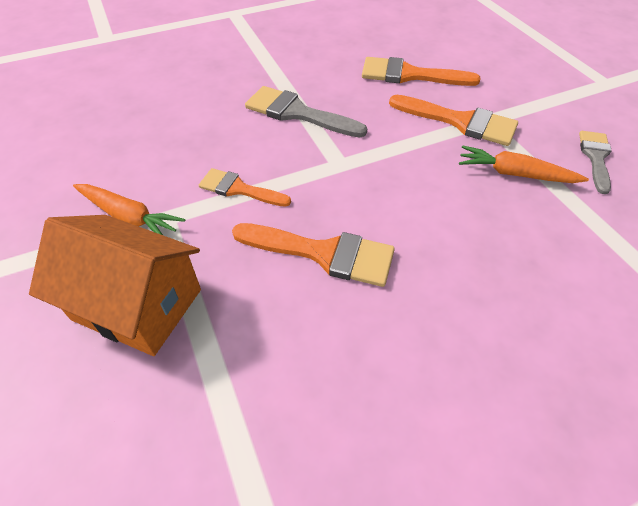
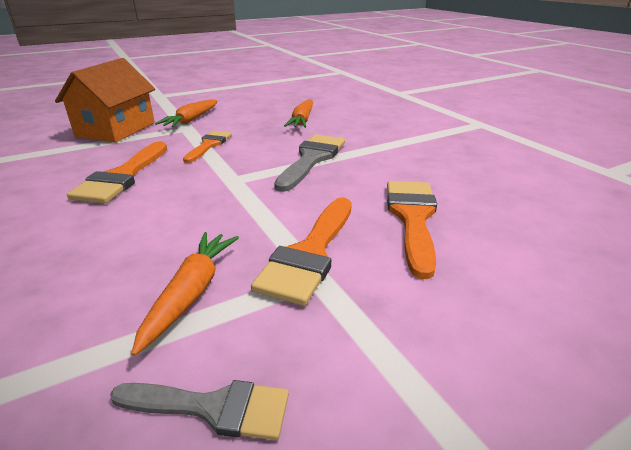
camera: 85 degrees right, 20 degrees down
(177, 114) = (302, 120): none -> orange carrot

